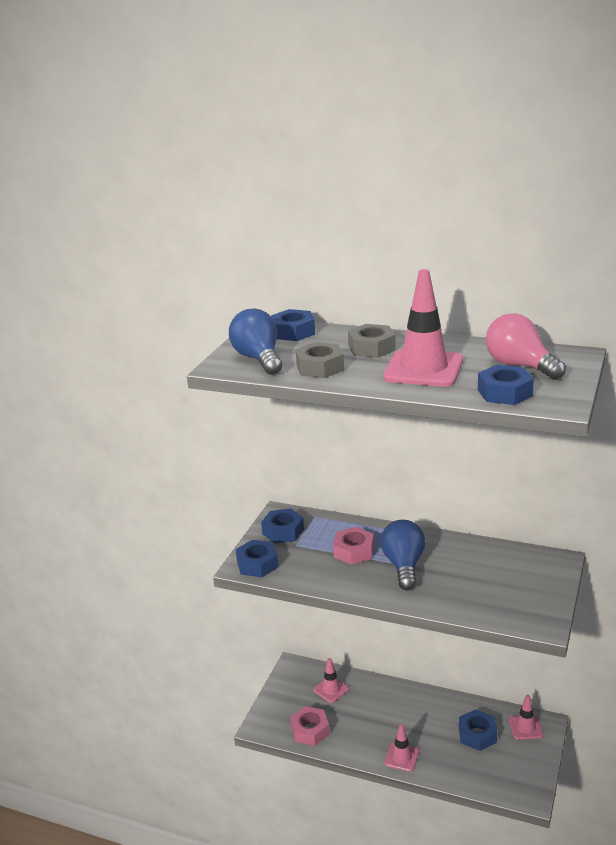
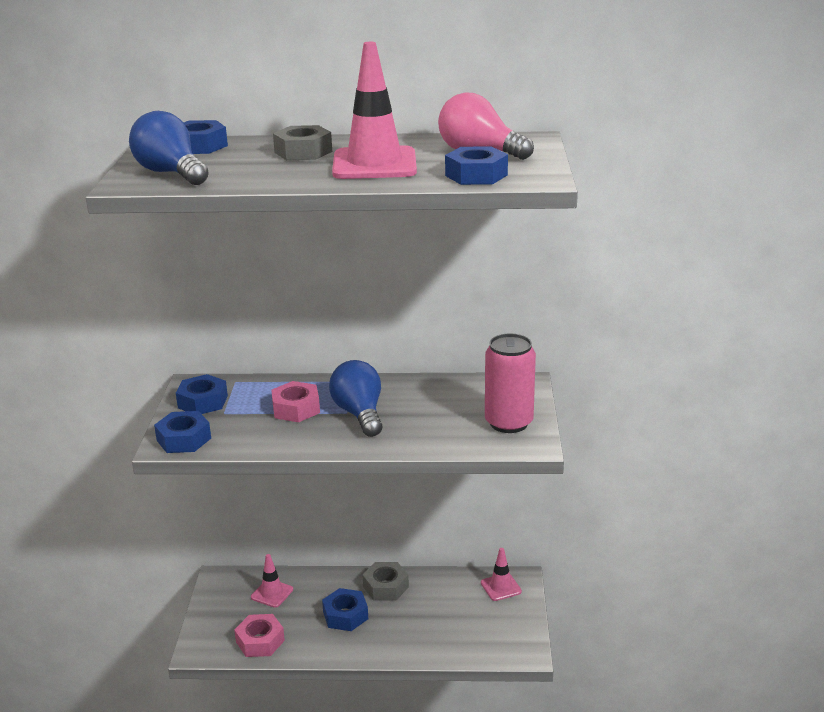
camera: 20 degrees left, 0 degrees up
(320, 367) = (252, 174): grey nut -> grey nut (385, 587)
(401, 757) = (375, 646): pink traffic cone -> none
(477, 734) = (452, 605): blue nut -> blue nut (345, 615)
(529, 598) = (508, 423): none -> pink can

